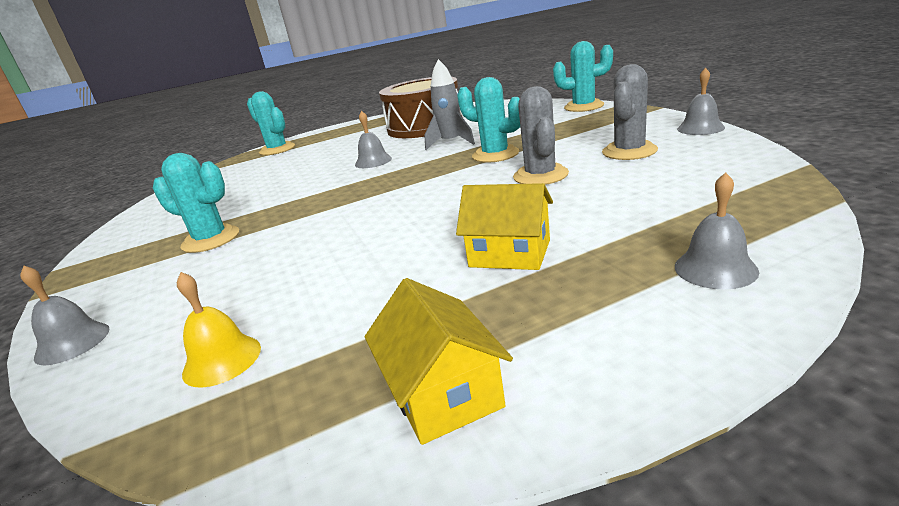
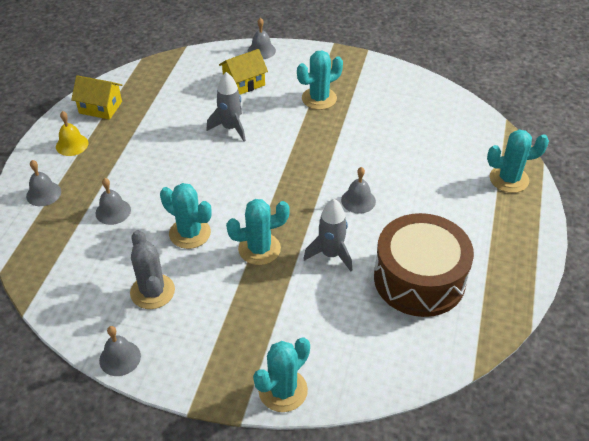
camera: 125 degrees right, 20 degrees up
(222, 360) = (188, 77): yellow bell -> yellow bell (72, 144)
(338, 248) = (230, 128): none -> grey rocket
(510, 253) = (137, 163): yellow house -> yellow house (244, 83)
(540, 175) = (190, 233): grey cactus -> turquoise cactus
(609, 213) = (113, 211): none -> grey bell

